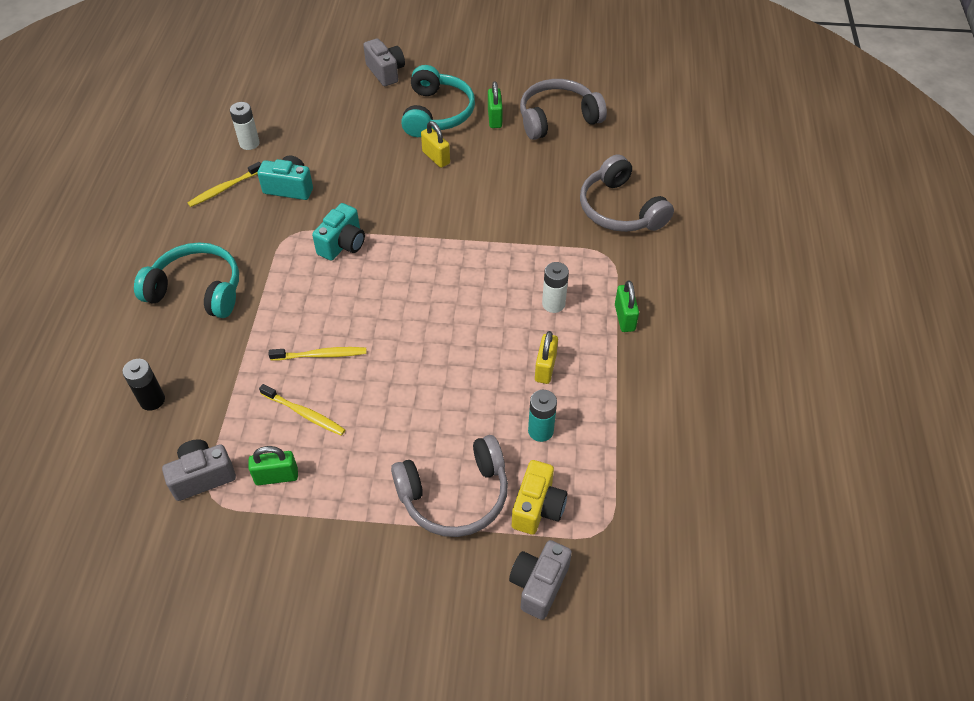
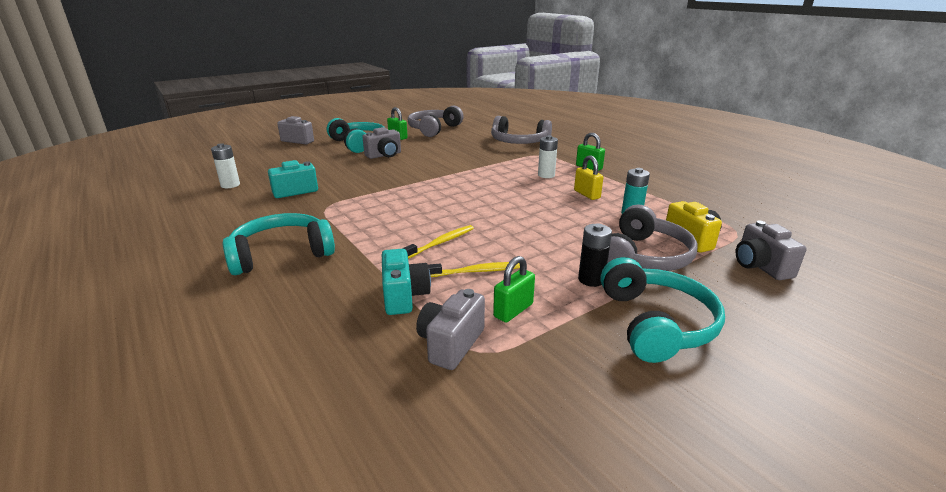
camera: 40 degrees left, 25 degrees down
(152, 400) = (326, 325): black battery -> black battery (591, 280)
(224, 189) = (236, 206): yellow toothbrush -> none
(342, 244) = (375, 198): turquoise camera -> turquoise camera (404, 296)
(353, 568) = (656, 323): none -> turquoise headphones
(436, 157) = (384, 155): yellow padlock -> grey camera

